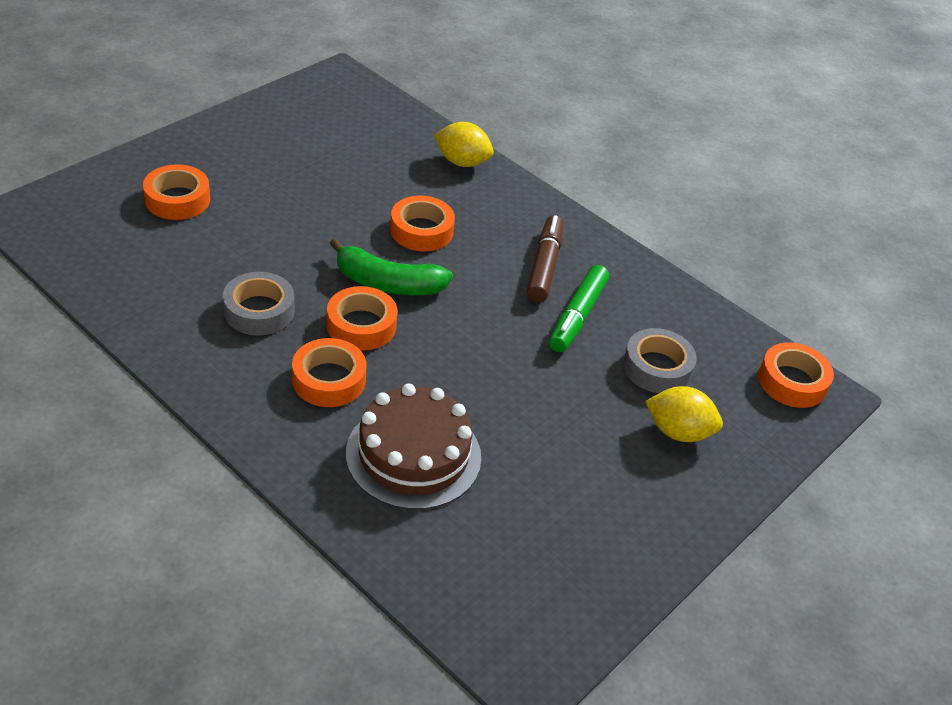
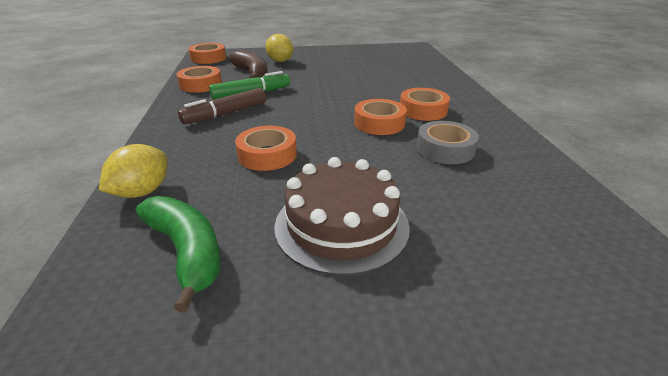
camera: 135 degrees left, 10 degrees down
(177, 199) = (480, 271): orange tape -> orange tape (201, 85)
(388, 283) = (336, 135): green banana -> green banana (186, 251)
(413, 455) = (403, 82): brown cake -> brown cake (341, 225)
(462, 162) = (142, 192): yellow lemon -> yellow lemon turned 60 degrees clockwise
(657, 368) = (251, 73): grey tape -> brown banana

